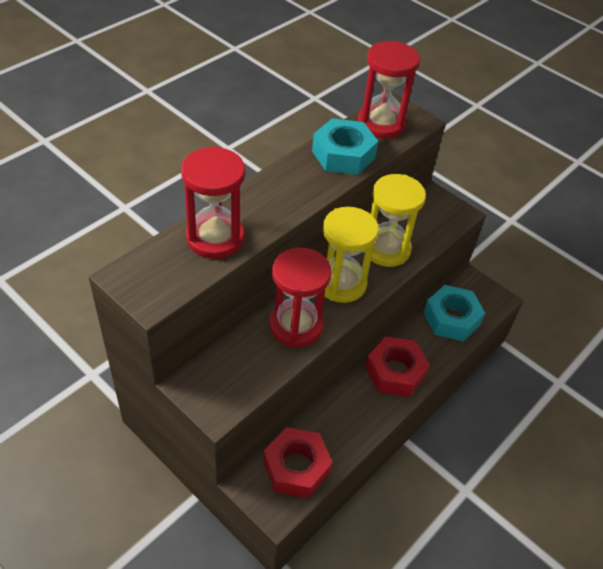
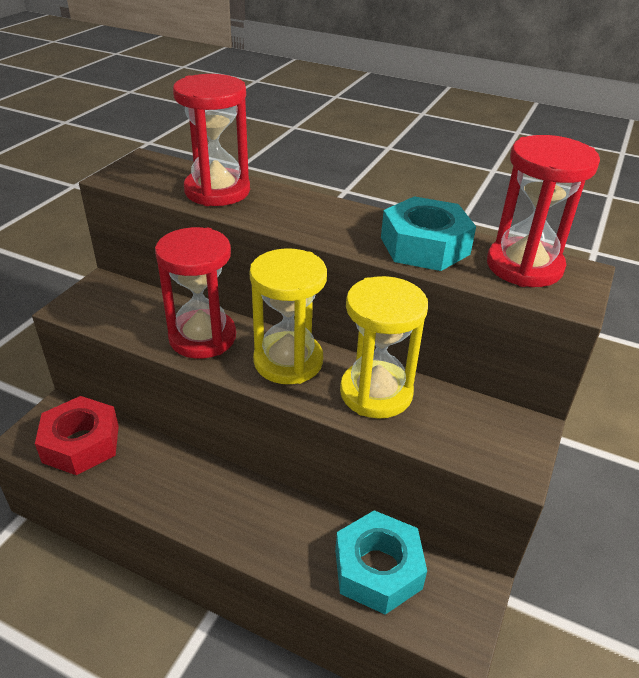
camera: 75 degrees right, 10 degrees down
(395, 372) = (247, 513): red nut -> none

